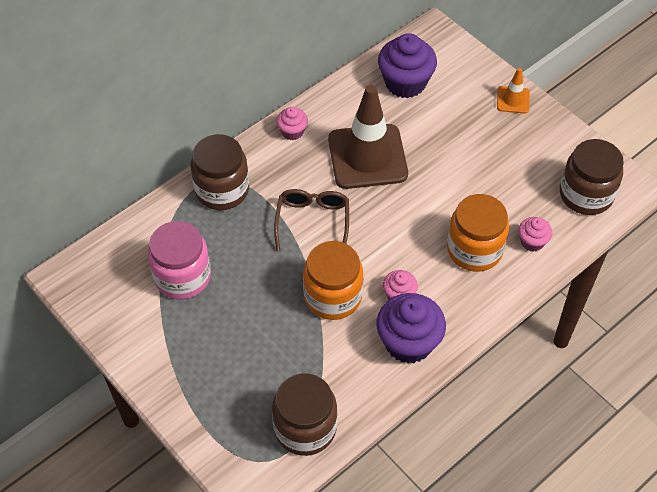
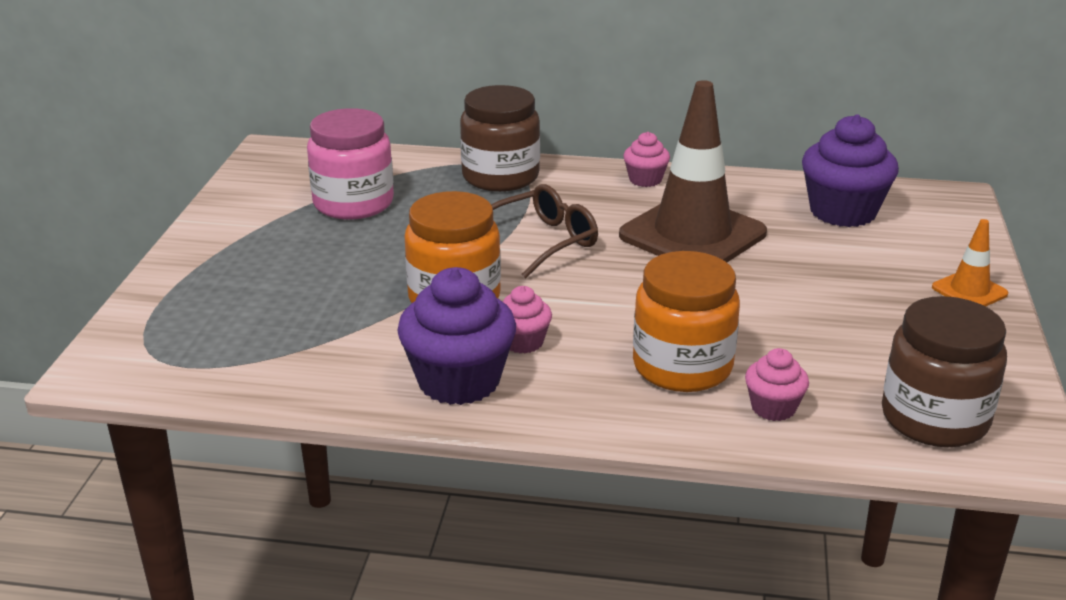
camera: 50 degrees right, 25 degrees down
(305, 428) = (232, 362): brown jar -> none

